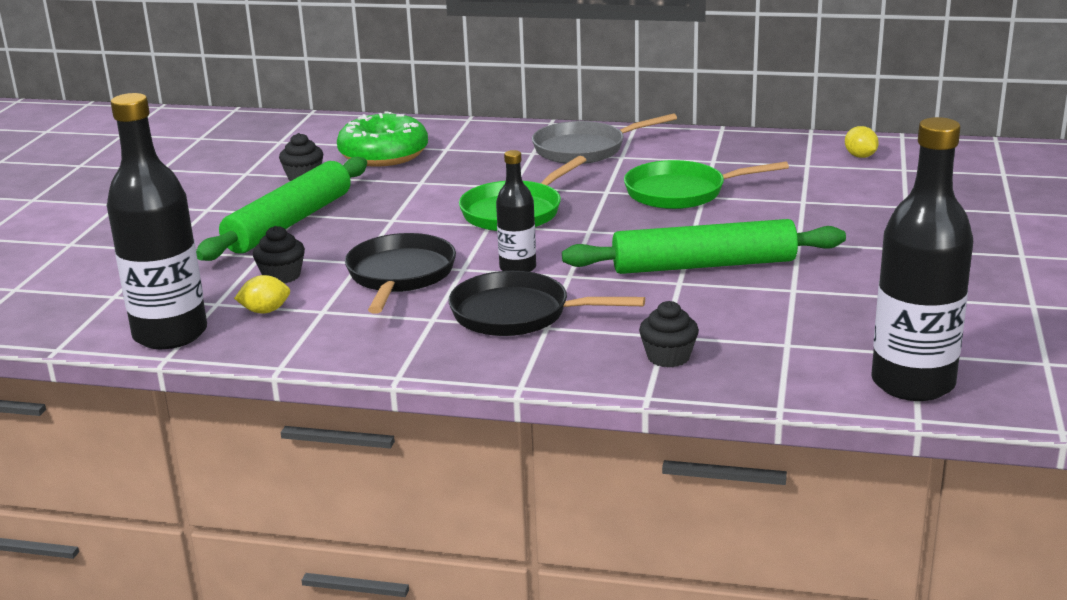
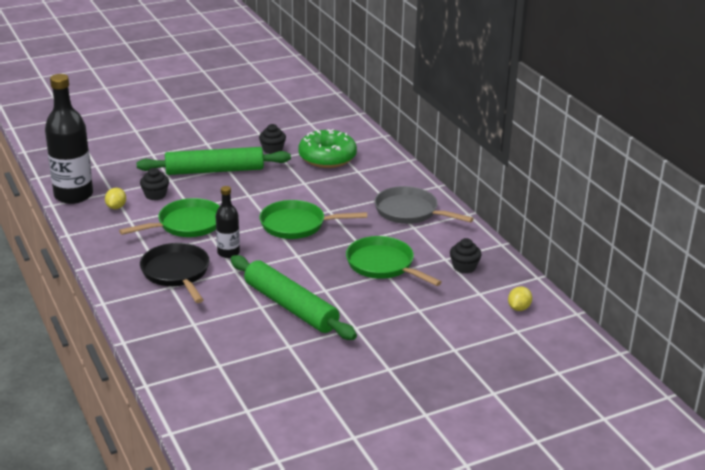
camera: 50 degrees right, 5 degrees up
(265, 311) = (116, 207): yellow lemon -> yellow lemon turned 60 degrees clockwise
(400, 276) = (186, 224): black pan -> green pan
(668, 357) = (171, 333): black cupcake -> black cupcake (464, 267)
(912, 383) = (210, 420): black bottle -> none

